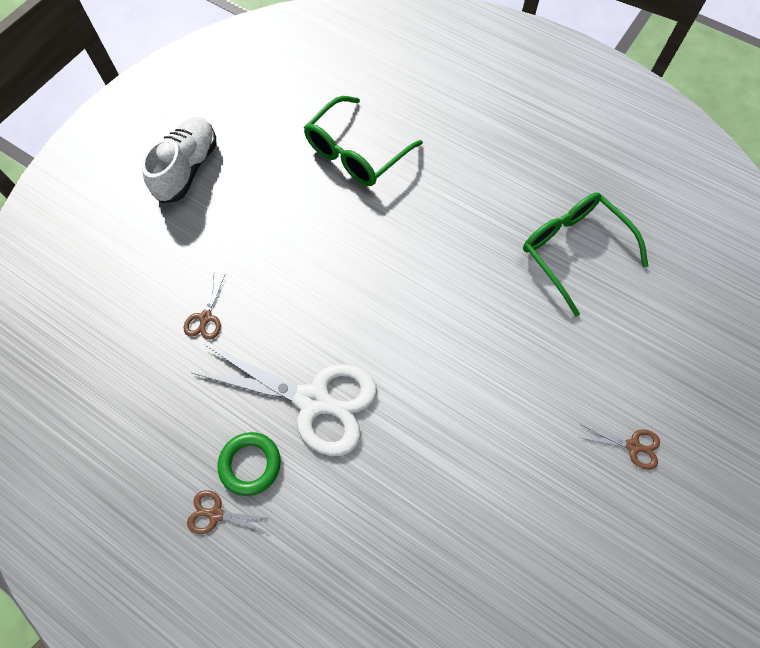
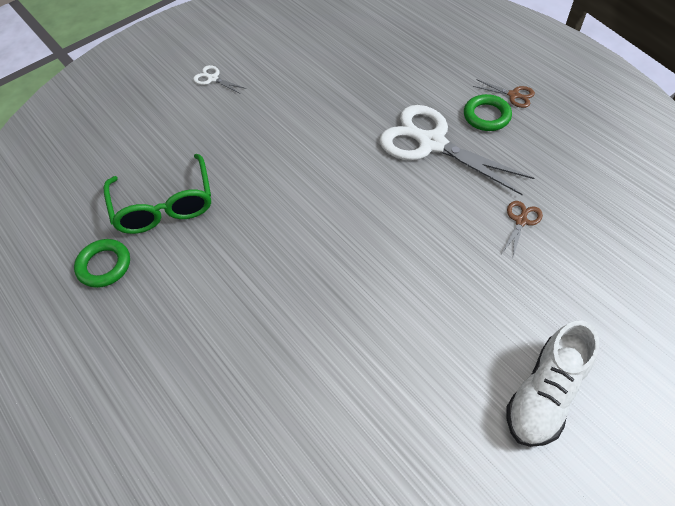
camera: 160 degrees left, 10 degrees down
(356, 153) = (331, 362): green glasses -> none
(587, 182) = (104, 265): none -> green ring
(633, 446) = (212, 78): brown scissors -> white scissors

